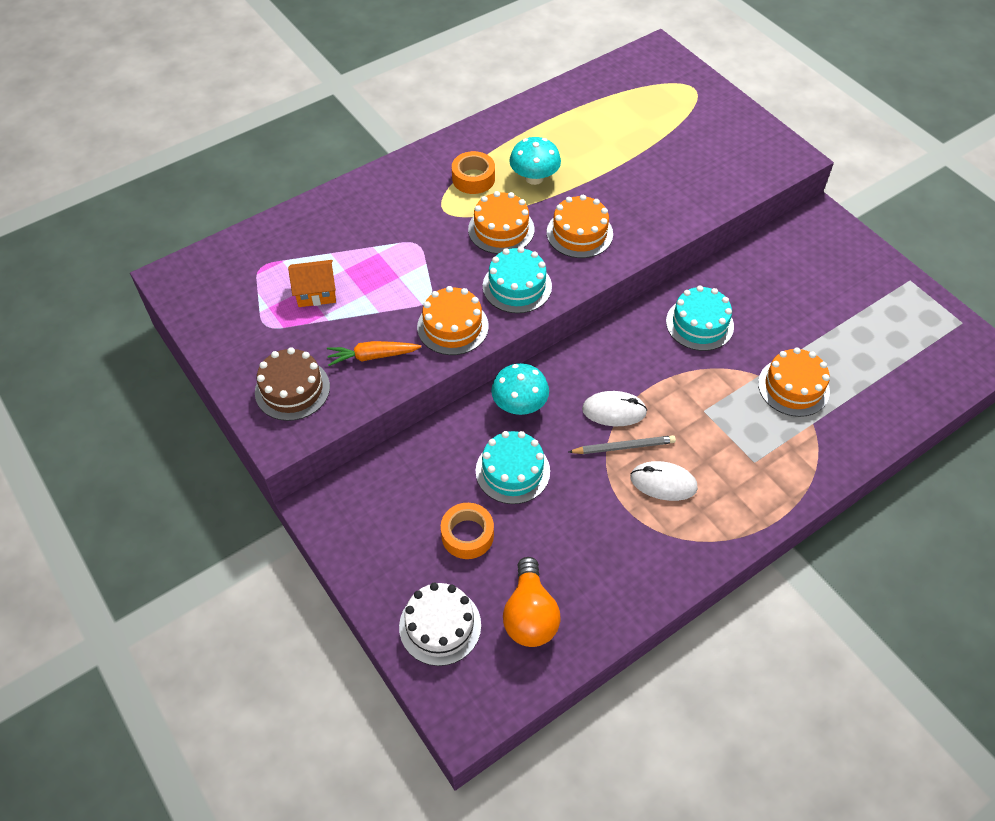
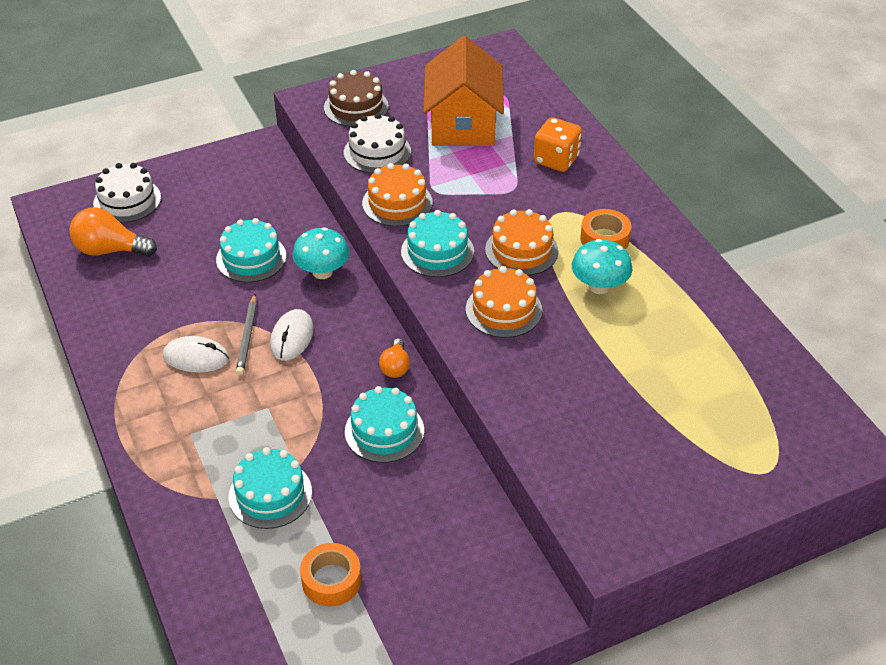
camera: 100 degrees right, 10 degrees down
(316, 292) = (463, 124): orange house -> orange house, size x2.00
(366, 218) = (556, 160): none -> orange dice
(372, 356) = (377, 152): orange carrot -> white cake
(467, 535) = (199, 223): orange tape -> orange tape (331, 580)
(626, 328) = (395, 367): none -> orange light bulb
(663, 483) = (196, 358): white mouse -> white mouse turned 75 degrees clockwise
(793, 387) = (270, 494): orange cake -> turquoise cake

